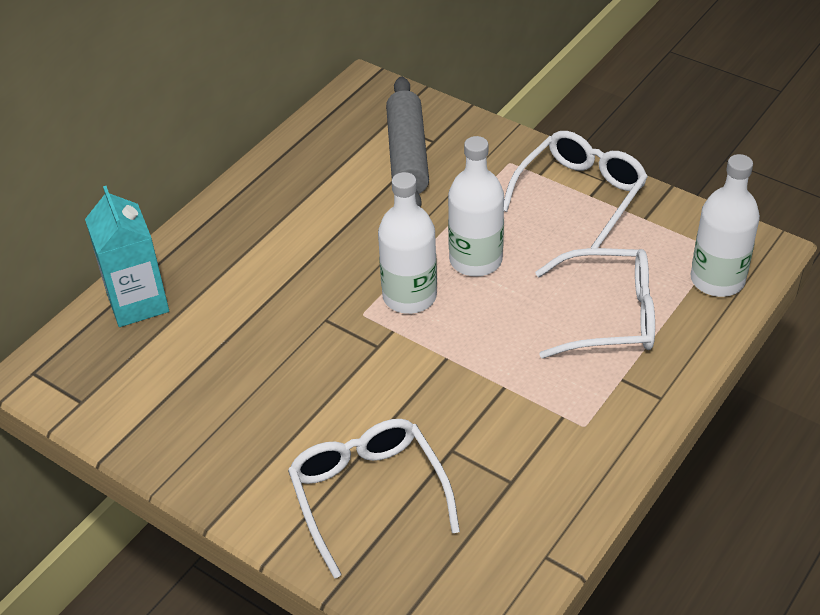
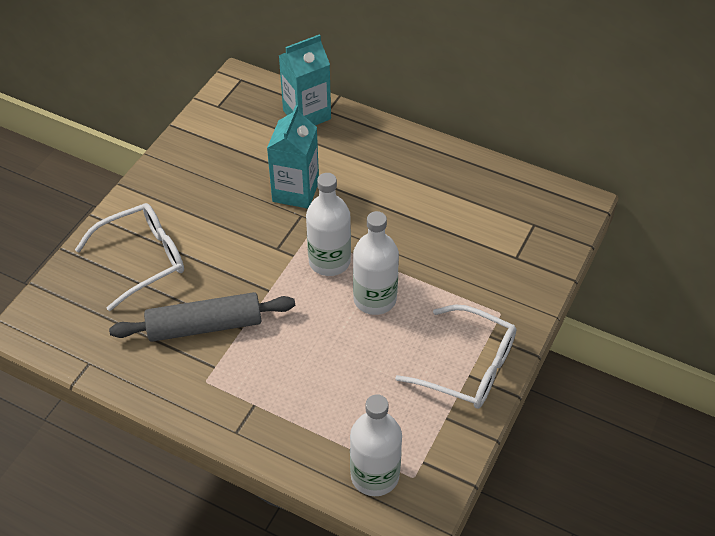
camera: 80 degrees right, 5 degrees up
(281, 322) = (295, 191): none -> turquoise carton
(407, 155) = (493, 242): grey rolling pin -> grey rolling pin (205, 326)
(609, 315) = (322, 393): white glasses -> none

